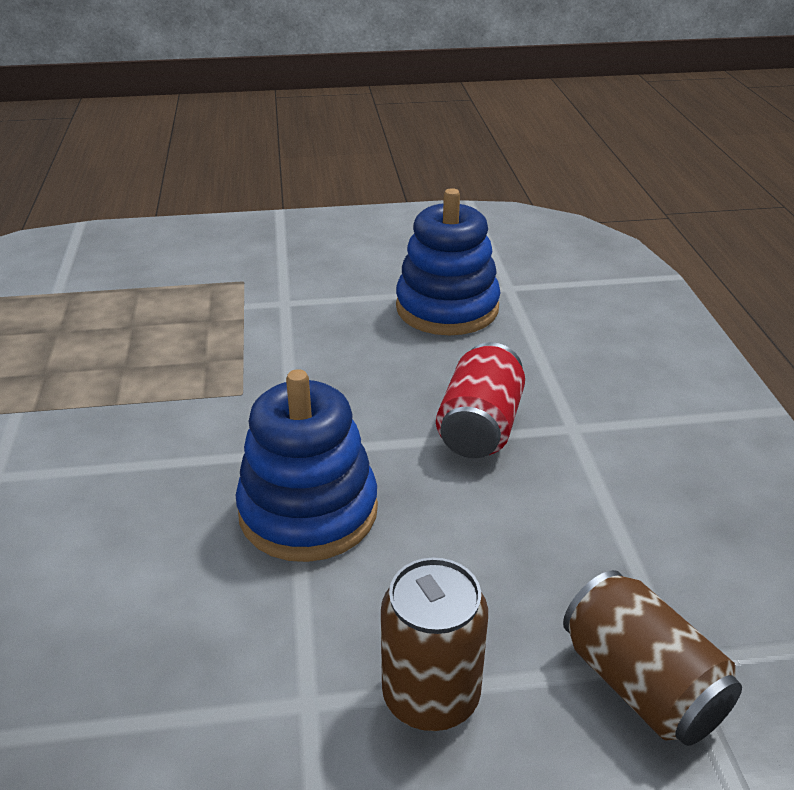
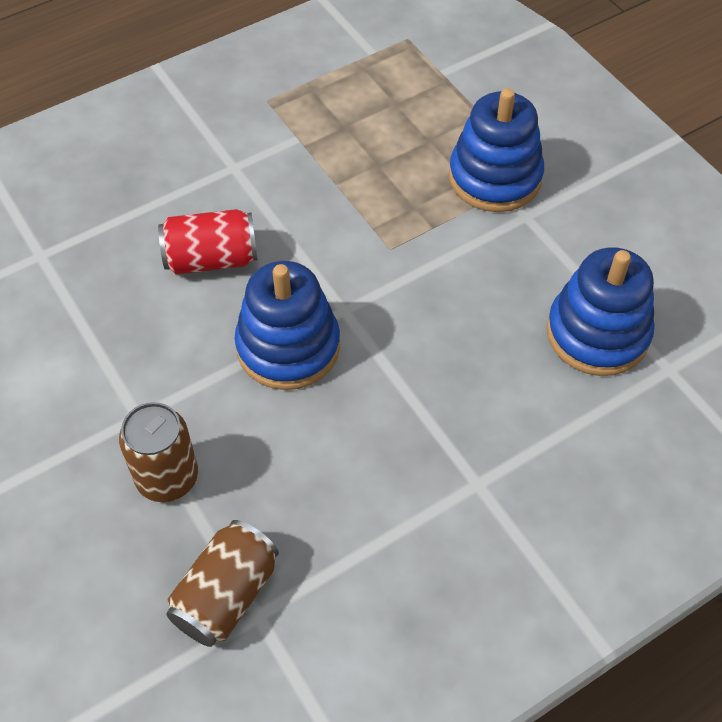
camera: 65 degrees right, 20 degrees up
(222, 304) = (495, 177): none -> blue stacking toy
(480, 427) = (439, 417): red can -> red can (211, 259)

